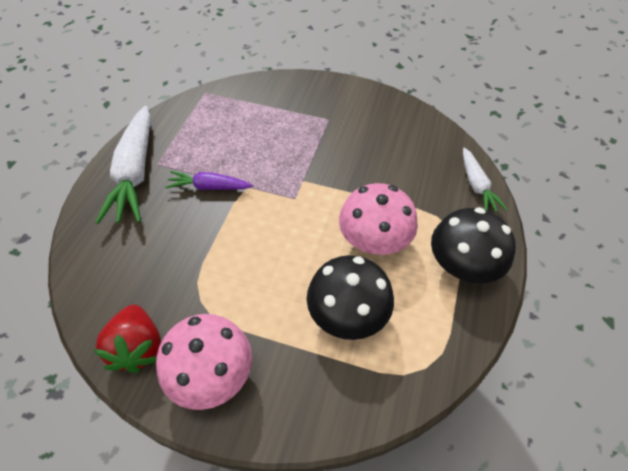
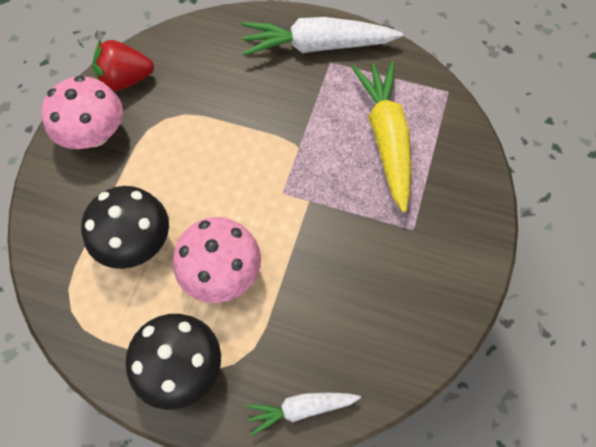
camera: 90 degrees right, 10 degrees up
(209, 187) = (298, 111): purple carrot -> none
(246, 130) = (386, 138): none -> yellow carrot

